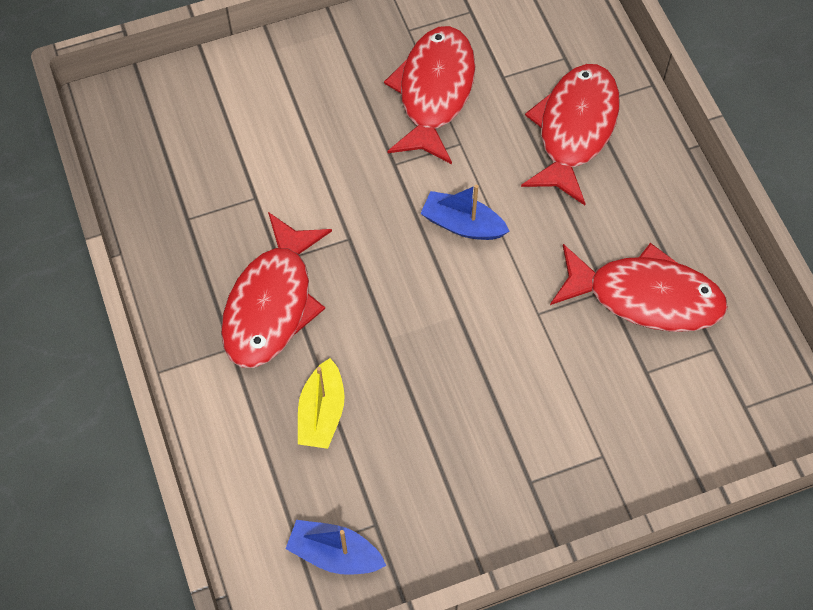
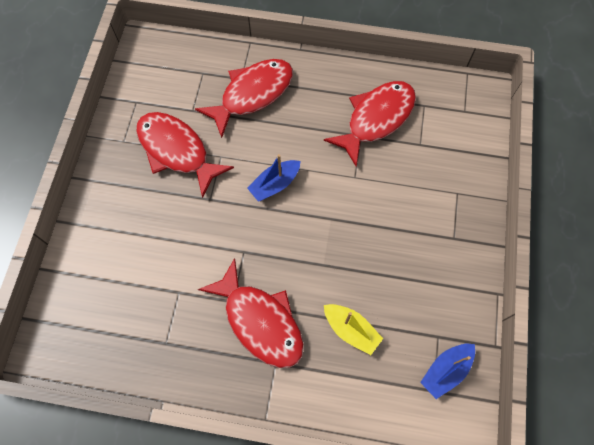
camera: 60 degrees left, 5 degrees up
(574, 130) = (252, 94): red fish -> red fish turned 90 degrees clockwise

